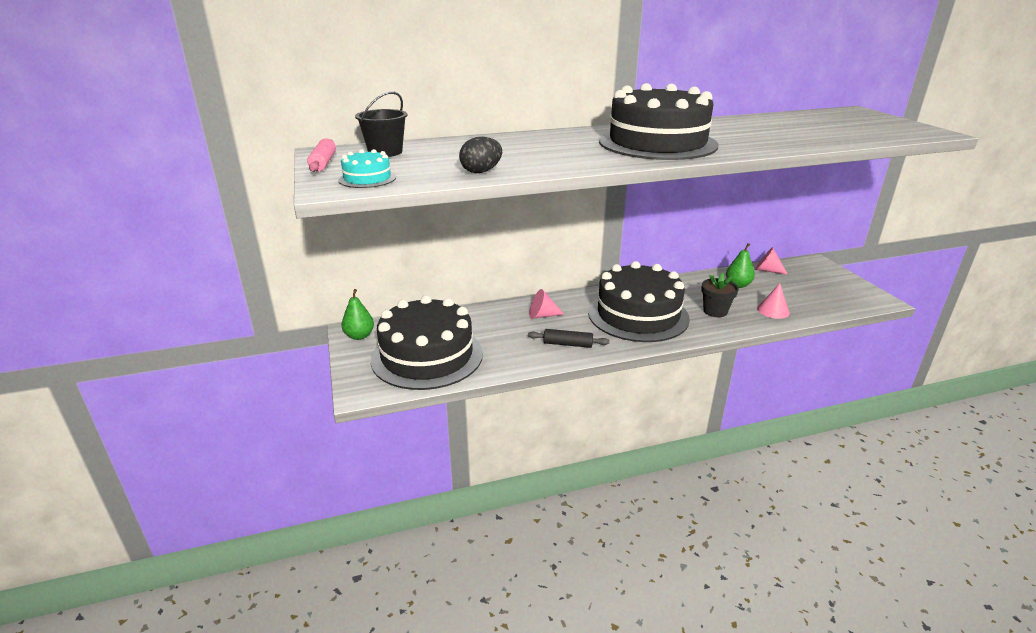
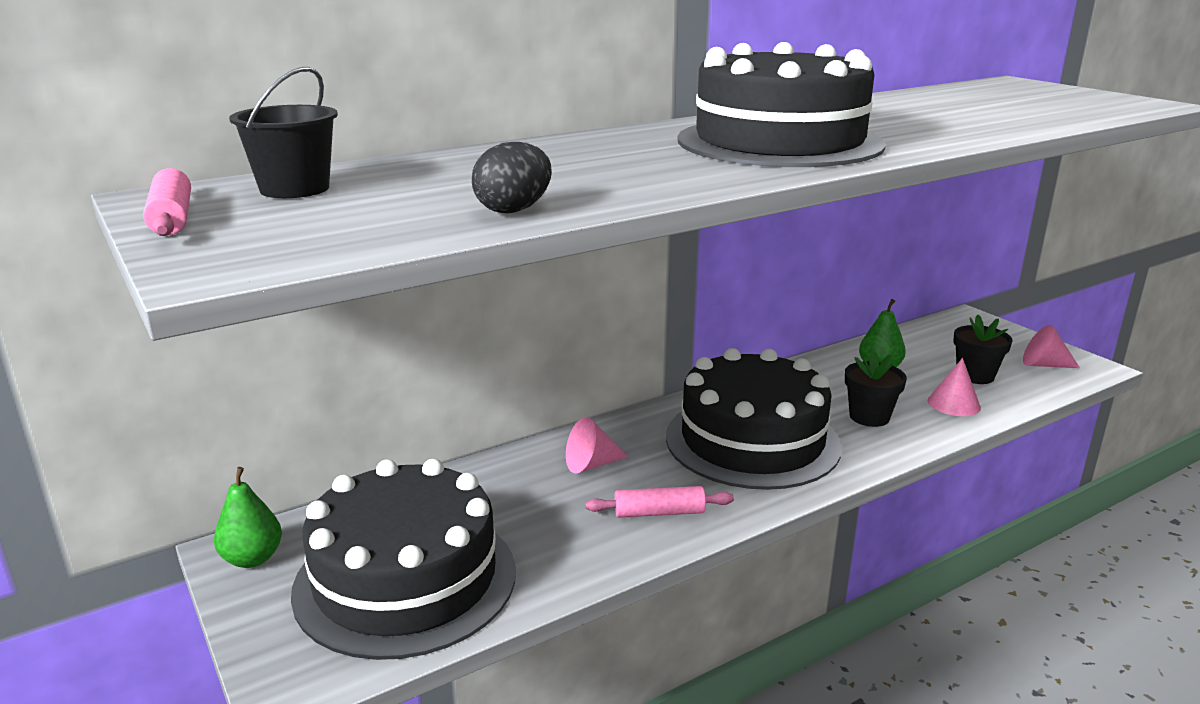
camera: 15 degrees left, 5 degrees down
(367, 178) = (288, 241): turquoise cake -> none
(567, 344) = (659, 512): black rolling pin -> pink rolling pin
(767, 270) = (908, 339): pink cone -> pink cone (1044, 365)
(797, 296) = (975, 376): none -> black flower pot

